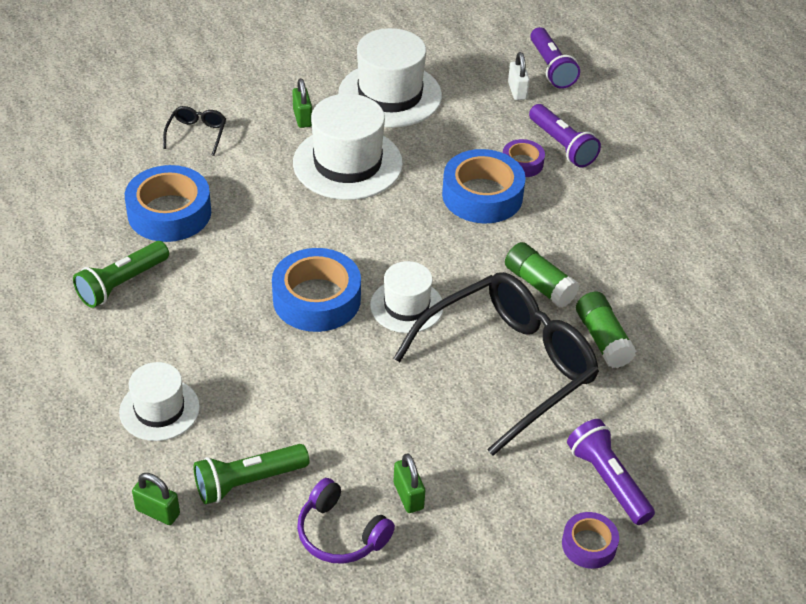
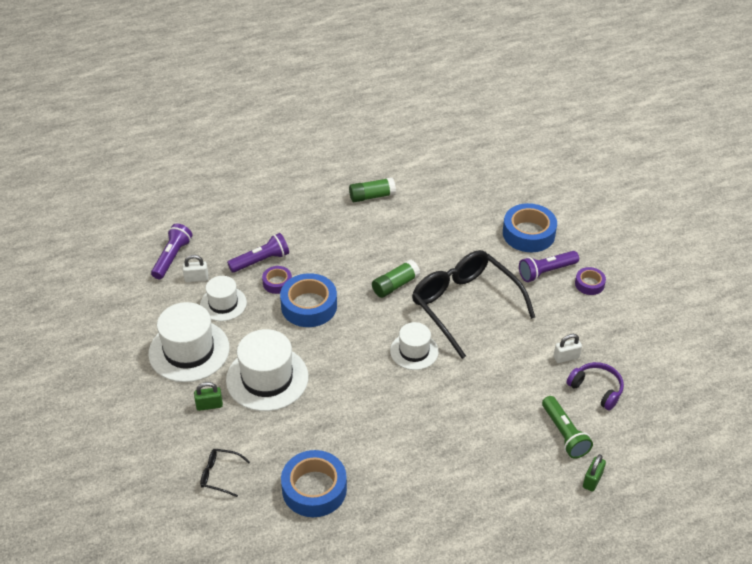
camera: 85 degrees left, 0 degrees up
(122, 283) = (391, 515): green flashlight -> none
(159, 409) = (510, 484): white hat -> white hat (223, 304)
(316, 299) = (407, 398): blue tape -> blue tape (528, 233)
(340, 534) = (596, 389): purple headphones -> purple headphones turned 90 degrees counterclockwise
(408, 496) = (566, 357): green padlock -> white padlock
(551, 68) = (172, 258): purple flashlight -> purple flashlight turned 60 degrees counterclockwise
(603, 339) = (441, 261): green glue stick -> green glue stick (372, 196)

